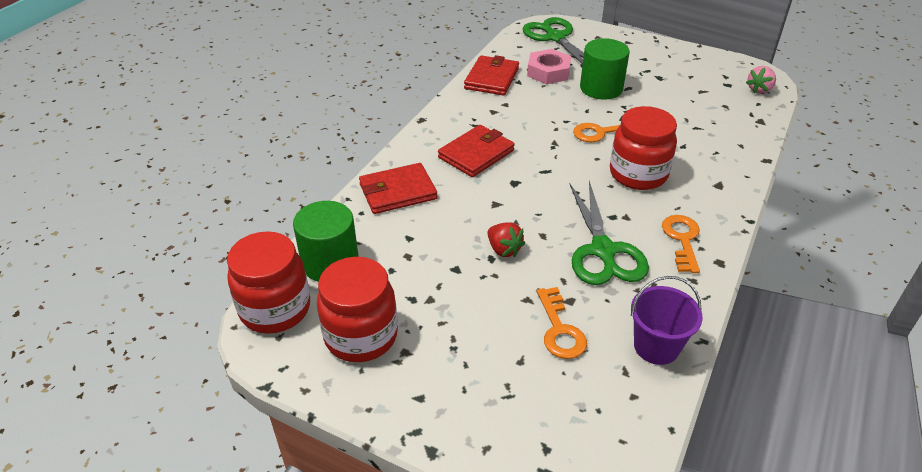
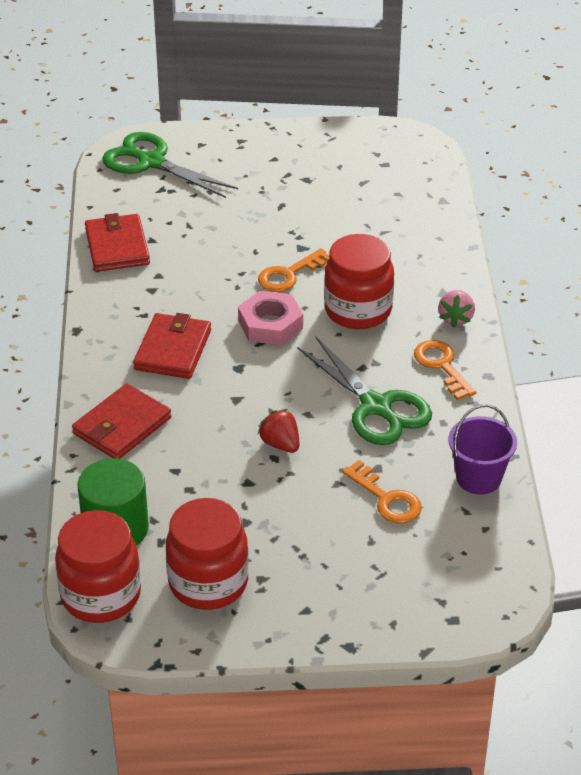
camera: 30 degrees left, 0 degrees up
(504, 249) = (280, 444): red strawberry -> red strawberry turned 150 degrees counterclockwise
(548, 72) = (177, 214): pink nut -> pink nut (270, 324)
(601, 88) = (252, 216): green cylinder -> none
(759, 89) = (421, 160): pink strawberry -> pink strawberry (456, 318)

